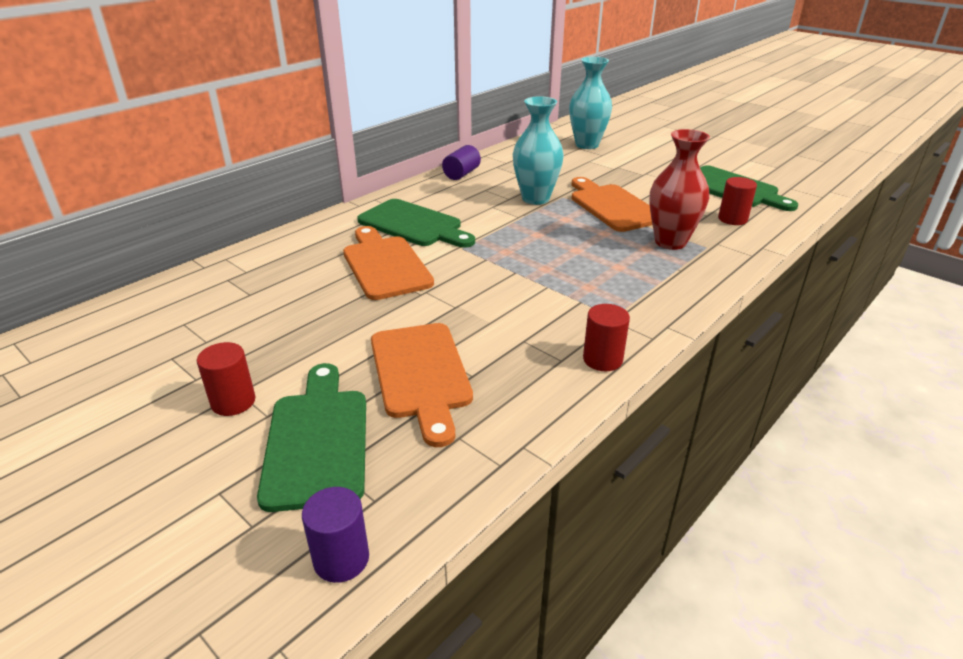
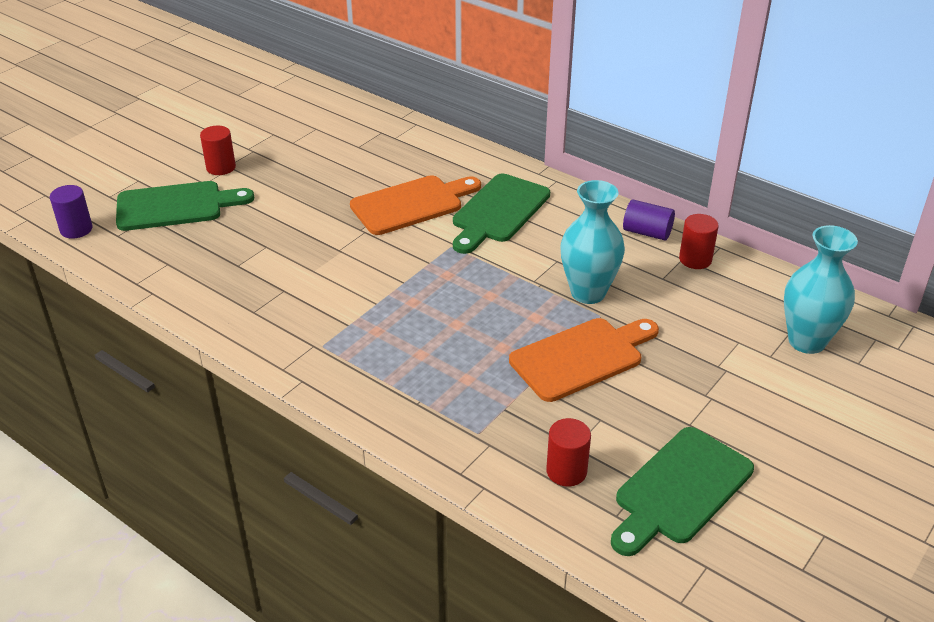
camera: 85 degrees right, 5 degrees up
(421, 374) = (242, 240): orange cutting board -> none
(602, 359) = (251, 335): red cylinder -> red cylinder (695, 259)
(670, 242) = (486, 401): red vase -> none

